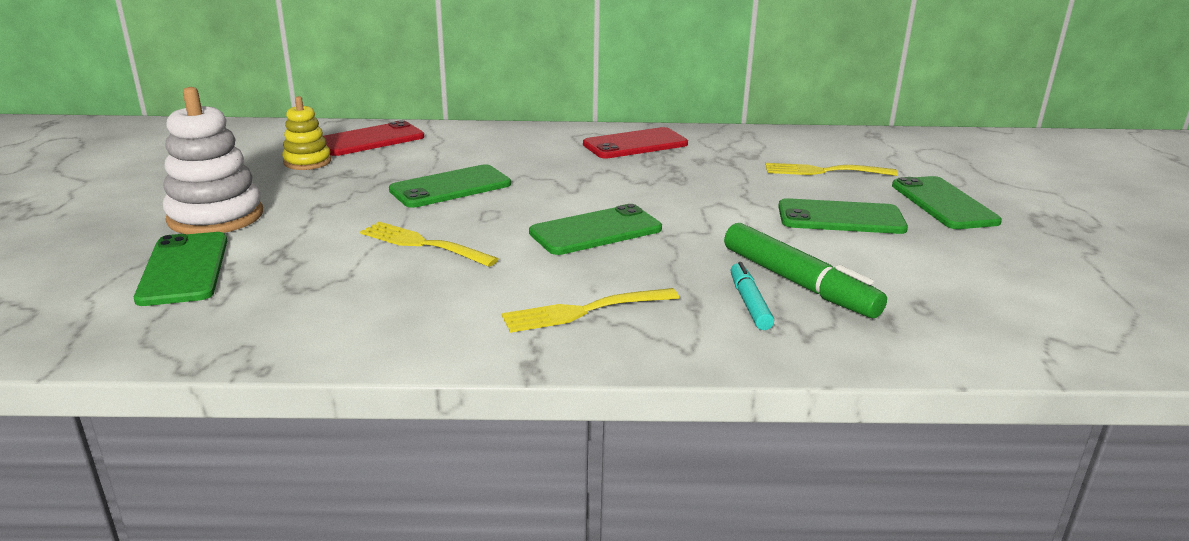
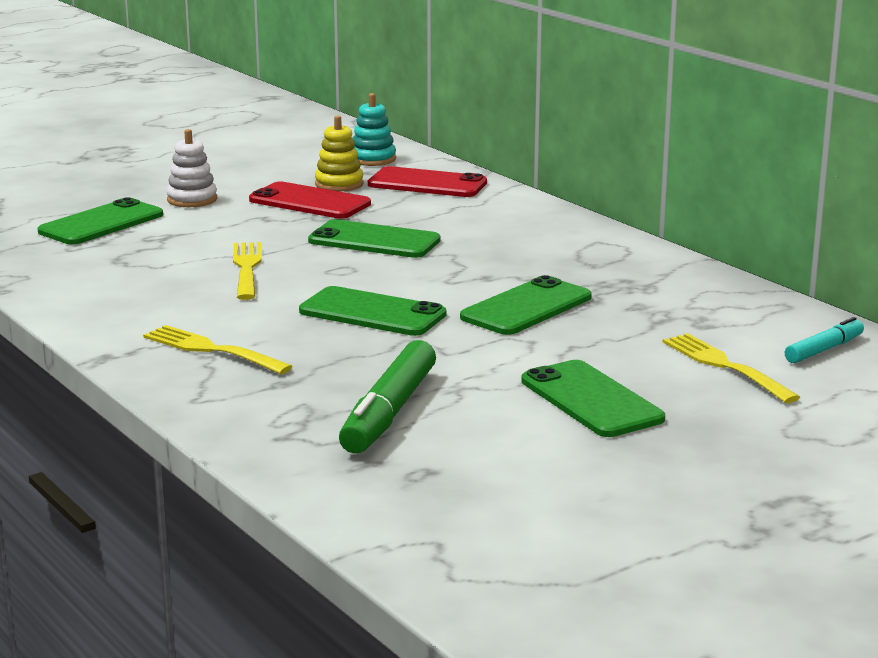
camera: 55 degrees right, 5 degrees down
(216, 217) = (192, 199): white stacking toy -> white stacking toy, size x0.59
(281, 138) = (373, 159): none -> turquoise stacking toy
(635, 144) = (626, 270): red phone -> red phone (309, 202)
(749, 303) = (315, 402): turquoise marker -> turquoise marker (824, 349)
(943, 203) = (740, 442): green phone -> green phone (526, 307)

